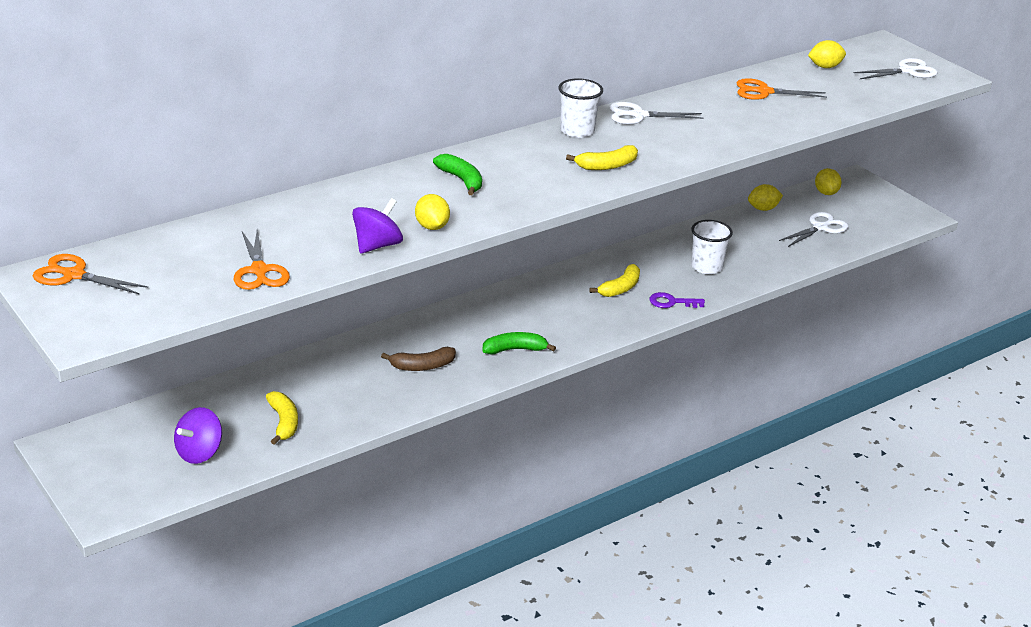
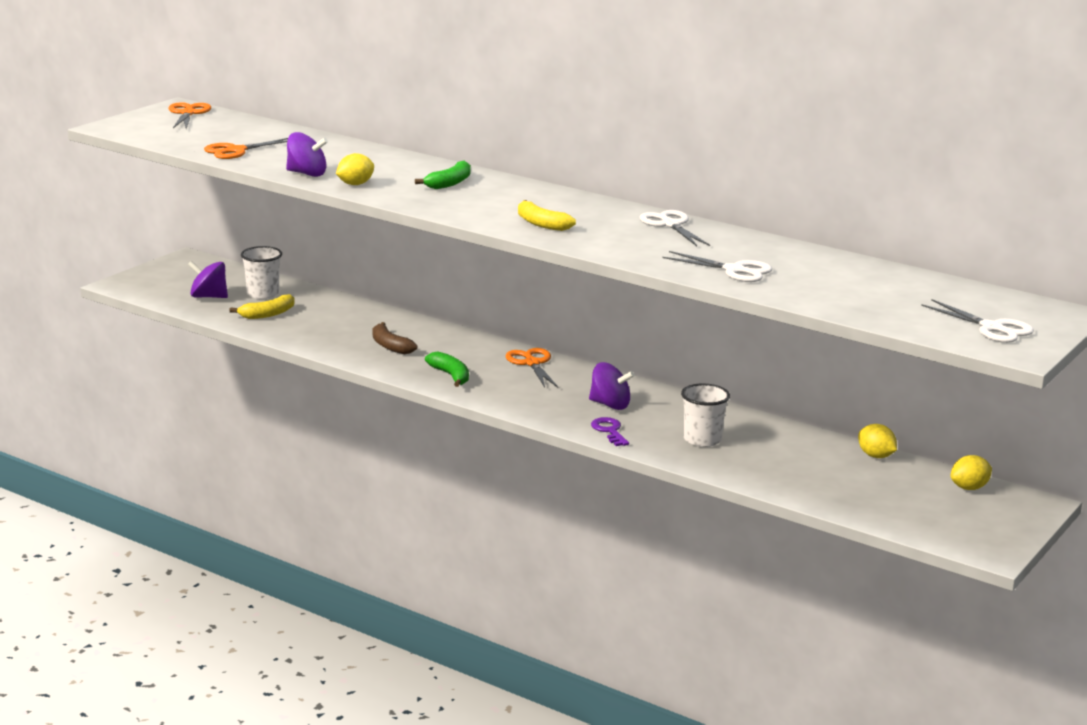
camera: 70 degrees right, 10 degrees down
(577, 131) = (602, 207): white cup -> white cup (263, 294)
(620, 288) = (610, 405): yellow banana -> purple spinning top
(764, 92) = (811, 267): orange scissors -> orange scissors (532, 363)
(820, 228) = (873, 492): white scissors -> white scissors (734, 270)
(825, 67) = (931, 289): yellow lemon -> none

